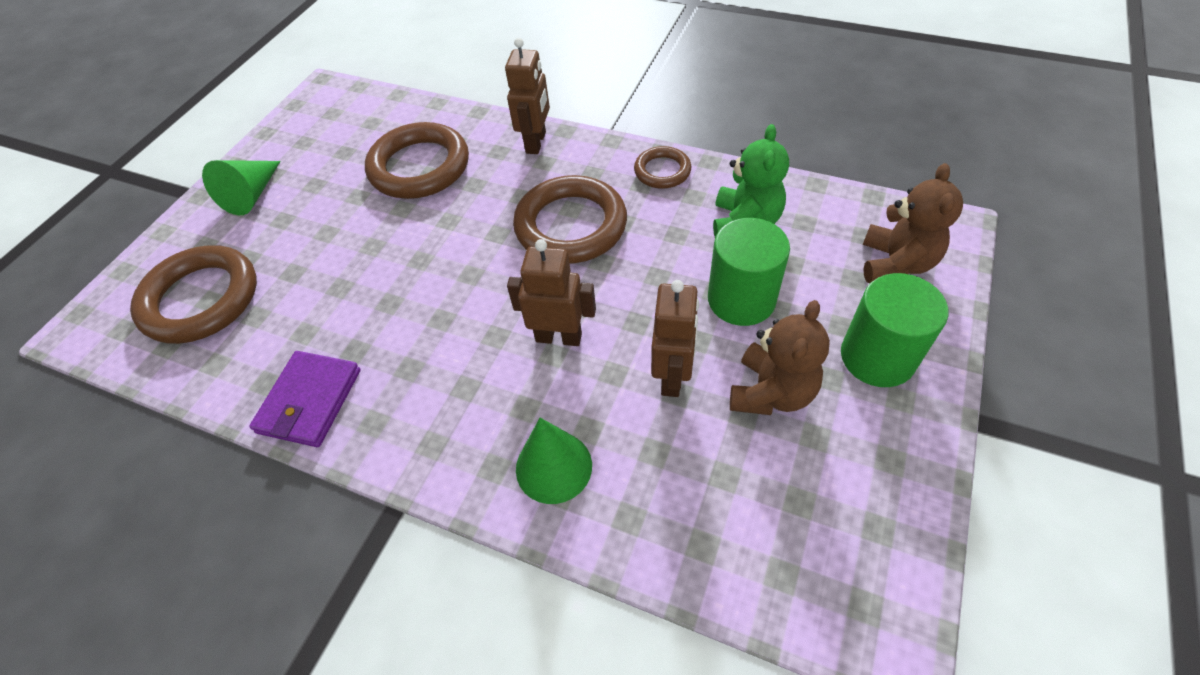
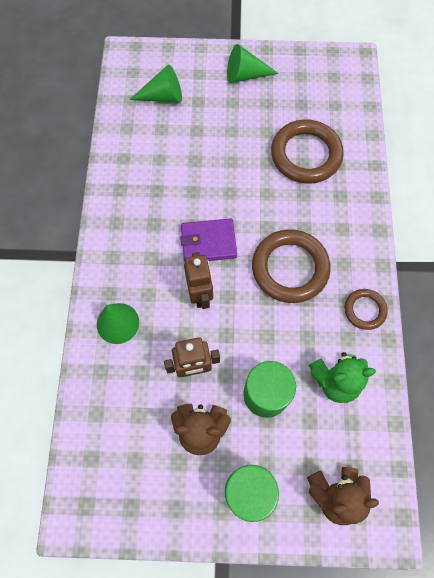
camera: 65 degrees right, 15 degrees up
(201, 299) = (163, 96): brown ring -> green cone
(310, 401) = (119, 186): purple wallet -> purple wallet (208, 242)
(536, 142) = (359, 216): brown robot -> none

